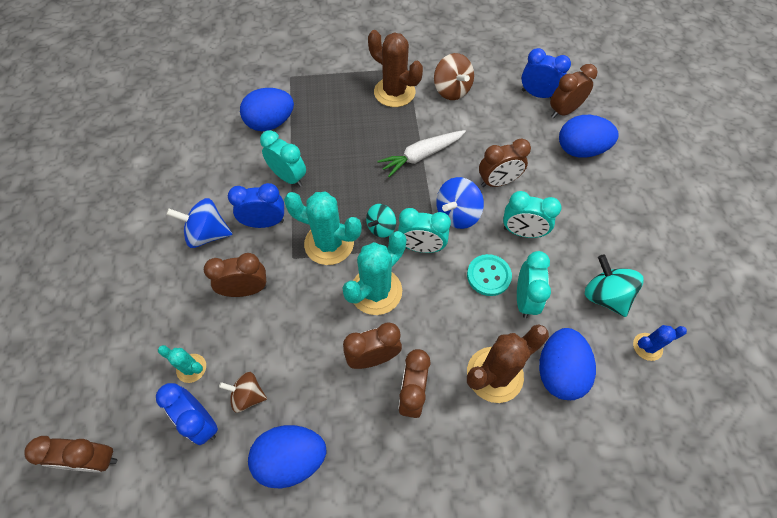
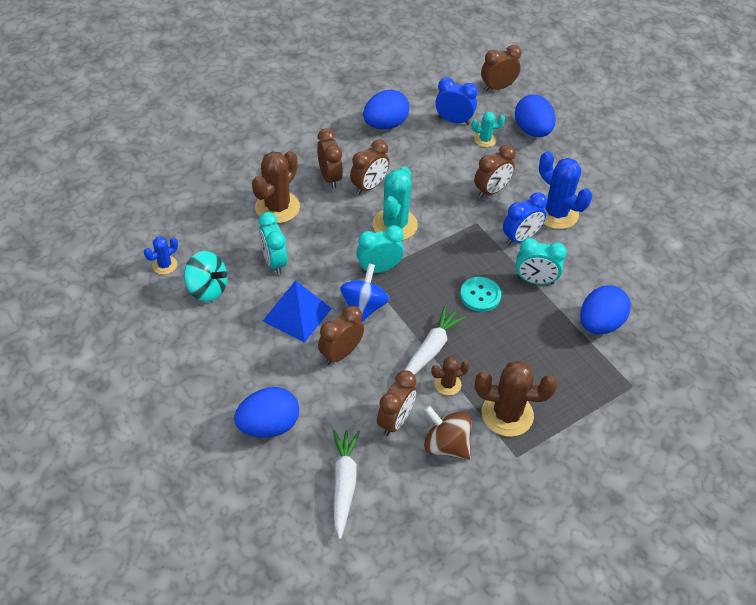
camera: 150 degrees right, 10 degrees down
(207, 234) = (556, 213): blue spinning top -> blue cactus
(248, 396) = (436, 140): brown spinning top -> none
(329, 243) = (456, 243): turquoise cactus -> none
(381, 228) = (422, 271): turquoise spinning top -> none
(424, 127) = (447, 384): none -> brown cactus
(488, 276) = (311, 268): turquoise button -> turquoise button (480, 295)
(522, 232) = (297, 314): turquoise clock -> blue pyramid
(537, 94) = (344, 484): blue clock -> white carrot
(558, 371) = (230, 225): blue egg -> blue egg (532, 131)
(563, 111) = (304, 472): brown clock -> brown clock (395, 421)

